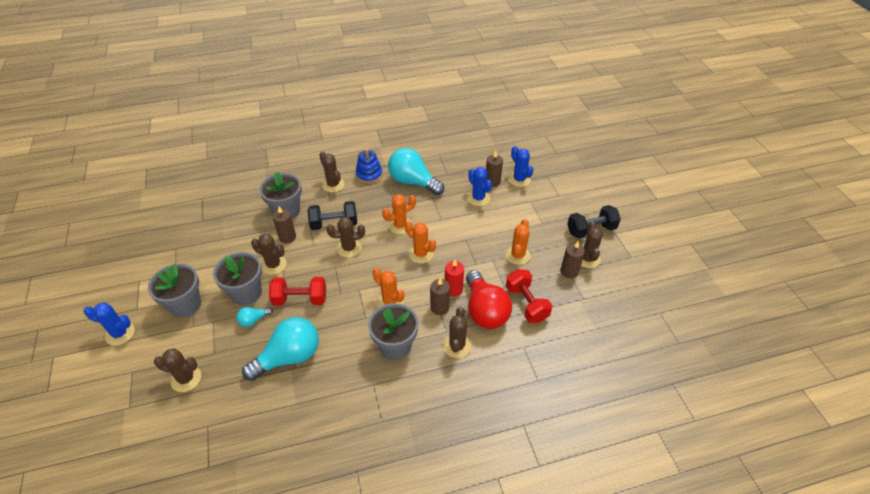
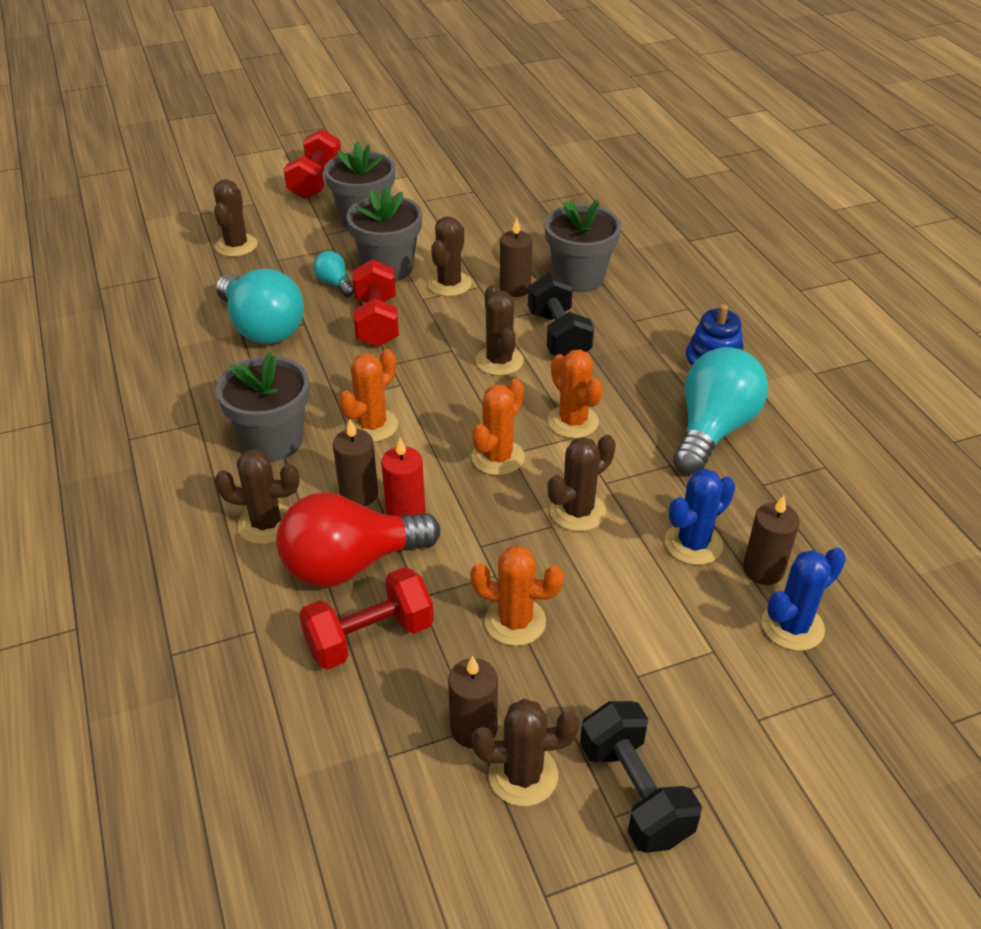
camera: 85 degrees right, 5 degrees down
(120, 333) = (315, 182): blue cactus -> red dumbbell
(333, 185) = (665, 321): brown cactus -> brown cactus (577, 511)

